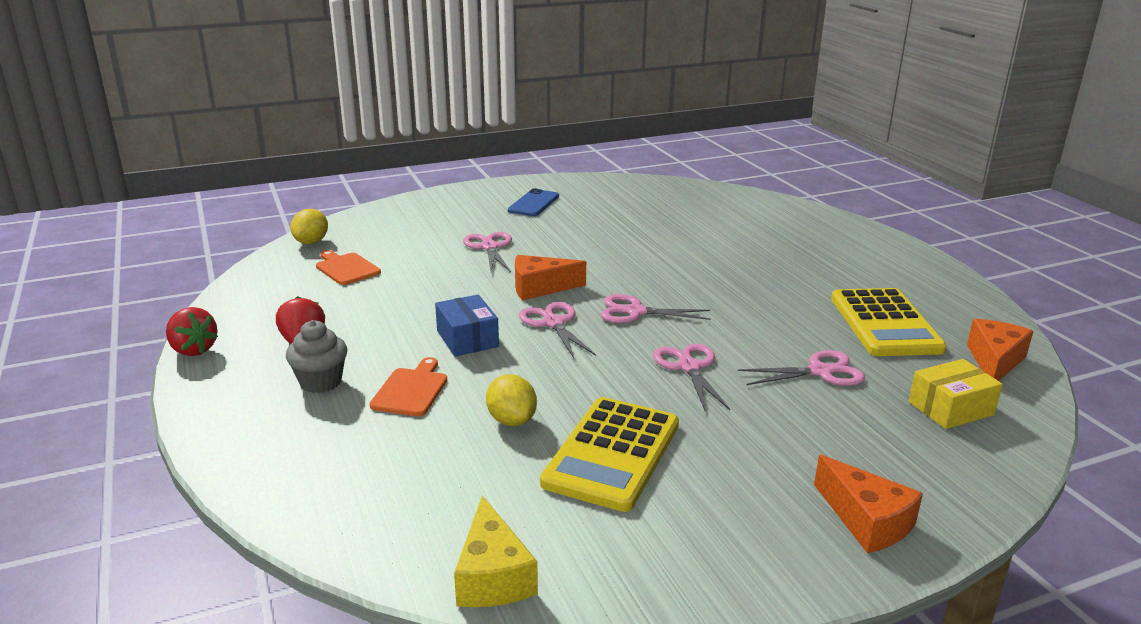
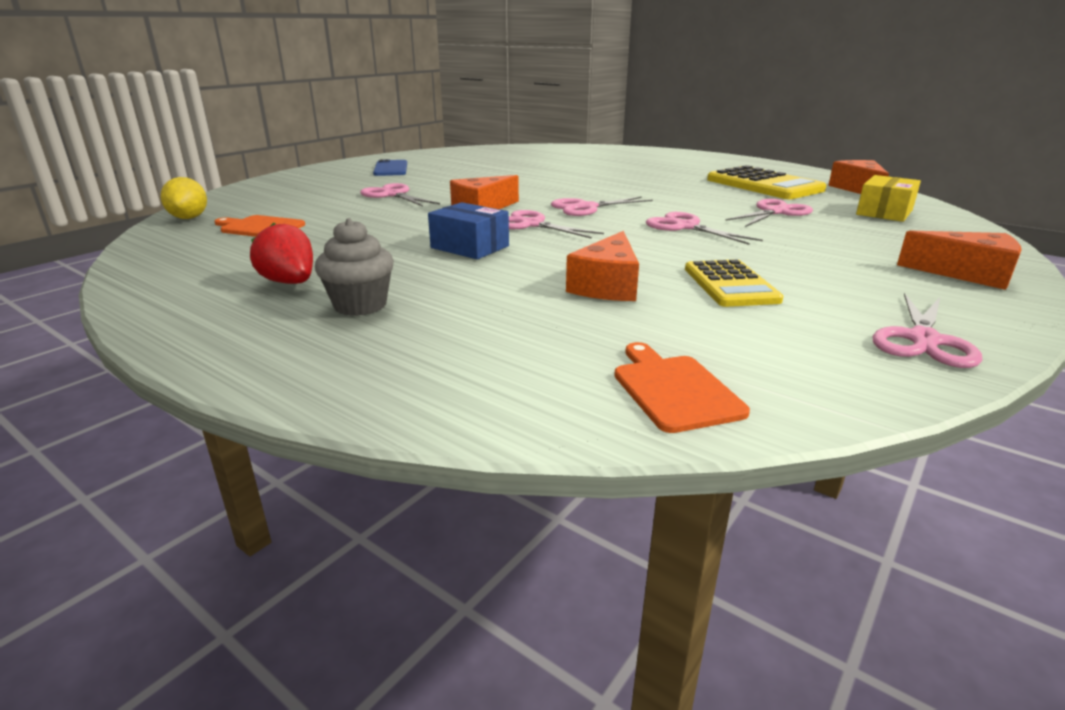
camera: 30 degrees left, 0 degrees up
(193, 350) = (143, 317): red strawberry -> none
(411, 390) = (473, 289): orange cutting board -> orange cutting board (674, 389)
(493, 575) = (802, 393): yellow cheese -> none
(511, 420) = (607, 285): yellow lemon -> orange cheese
(612, 454) = (730, 284): yellow calculator -> yellow calculator, size x0.64
(671, 571) = (923, 340): none -> pink scissors

